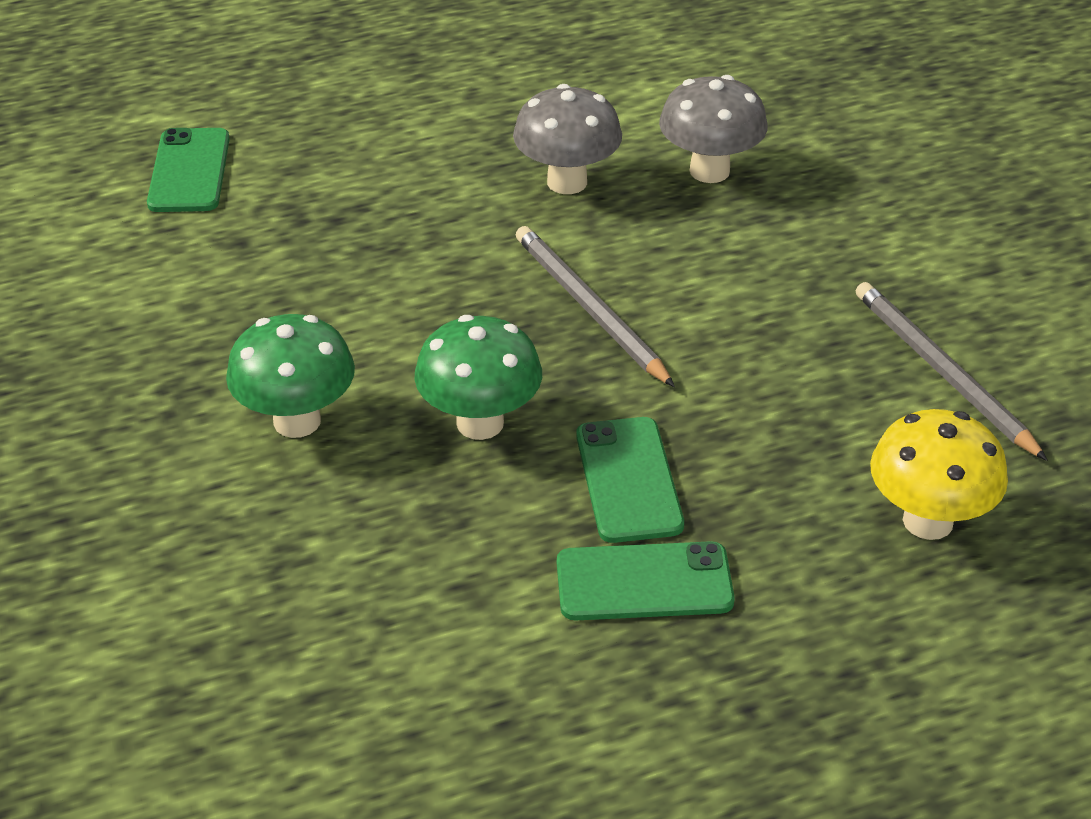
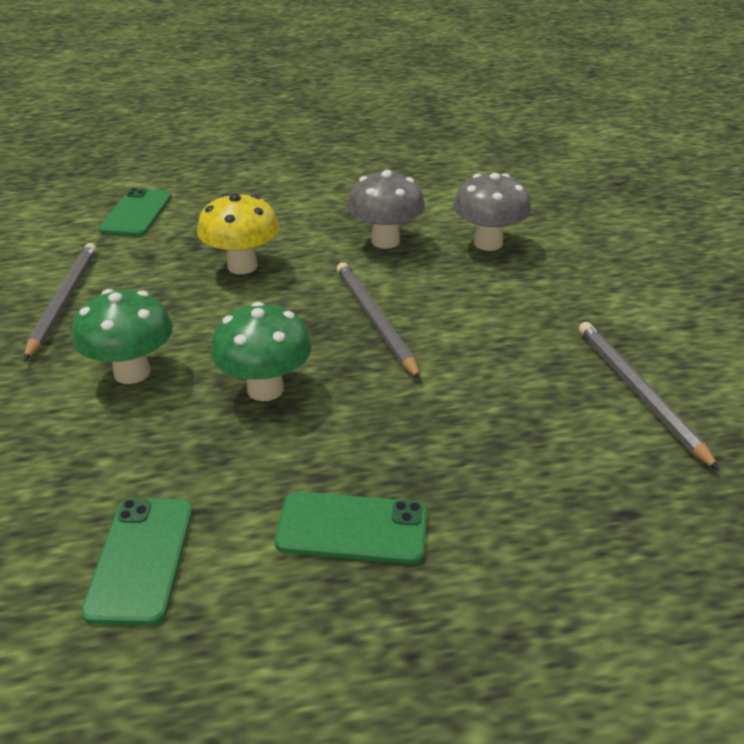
camera: 10 degrees right, 5 degrees down
(152, 327) = (64, 301): none -> grey pencil
(628, 480) = (365, 444): green phone -> green phone (141, 559)
(928, 521) = (608, 508): yellow mushroom -> yellow mushroom (242, 266)

